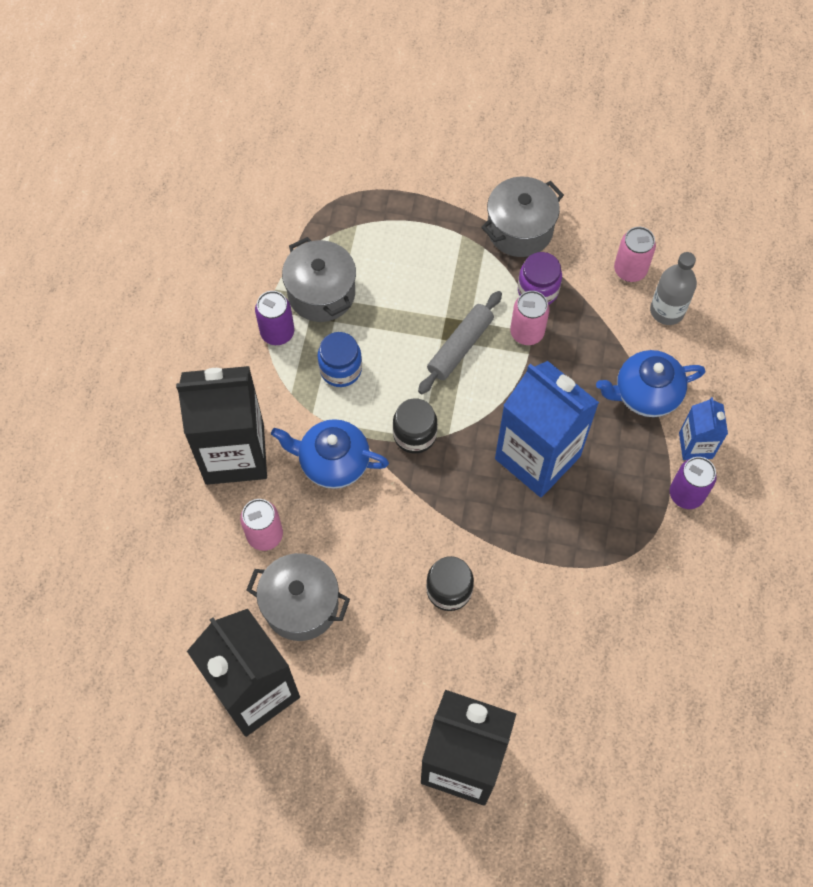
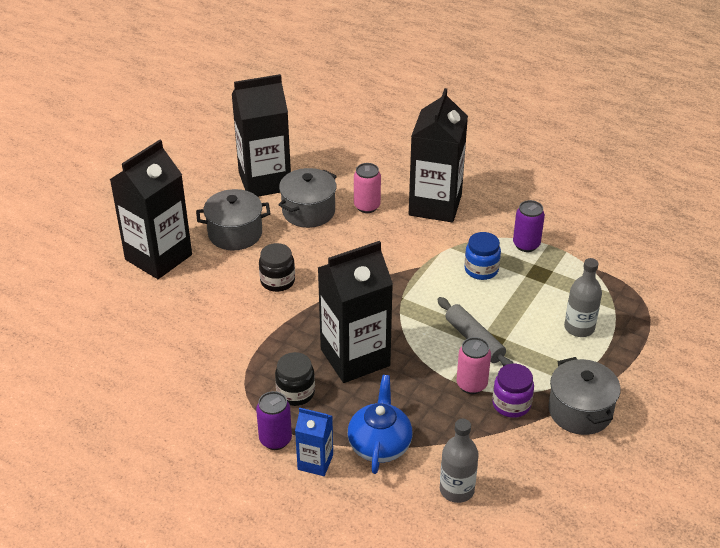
camera: 110 degrees right, 25 degrees down
(321, 293) = (554, 275): grey pot -> grey pot (235, 233)
(333, 462) = (406, 248): blue teapot -> none
(399, 252) = (579, 328): none -> grey bottle
(414, 434) = (408, 295): black jar -> black jar (295, 393)
(537, 457) = (355, 357): blue carton -> black carton
(630, 270) = (510, 477): pink can -> none

